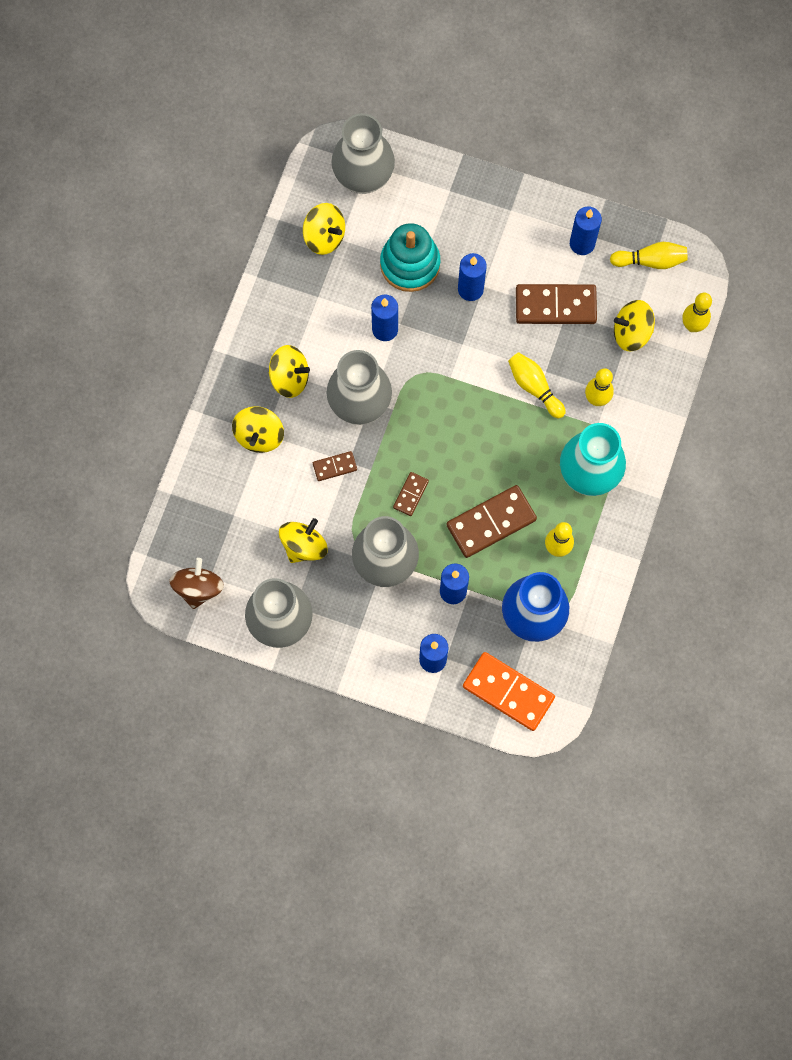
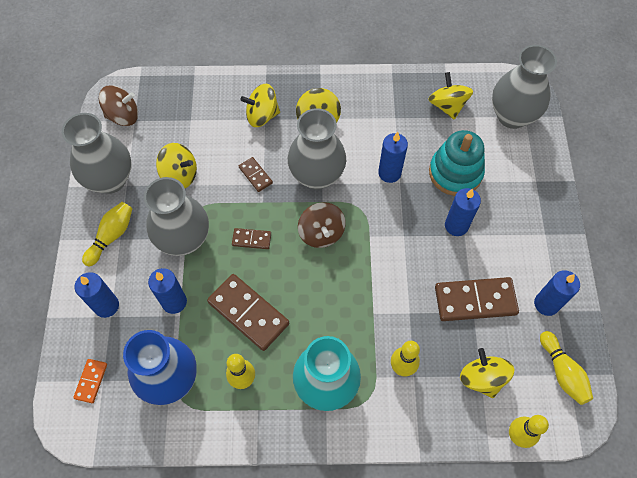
camera: 70 degrees right, 10 degrees down
(324, 237) = (447, 106): yellow spinning top -> yellow spinning top turned 150 degrees clockwise
(429, 423) = (321, 233): none -> brown spinning top
(508, 692) = (91, 381): orange domino -> orange domino, size x0.50
(534, 387) = (390, 308): yellow bowling pin -> yellow bowling pin (112, 236)
(555, 306) = (475, 301): brown domino -> brown domino turned 75 degrees counterclockwise

